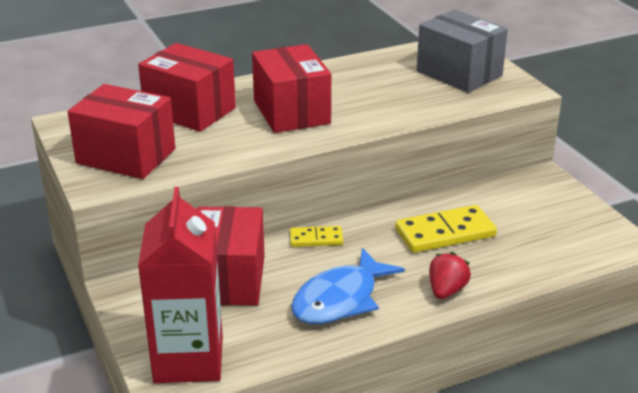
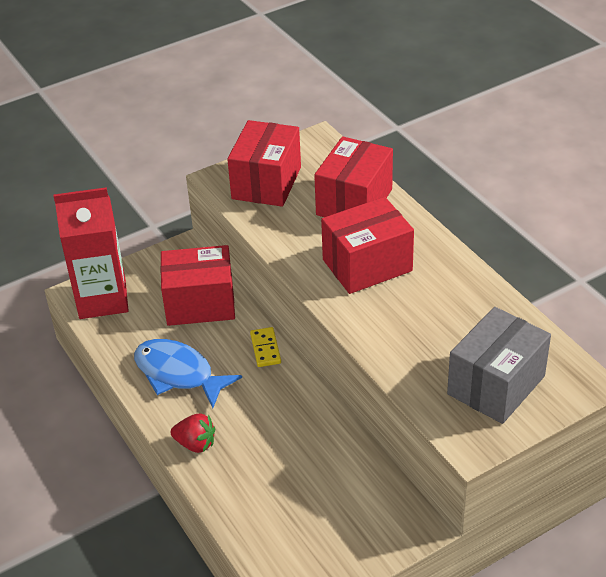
camera: 85 degrees right, 10 degrees up
(445, 233) = (289, 439): yellow domino -> none

